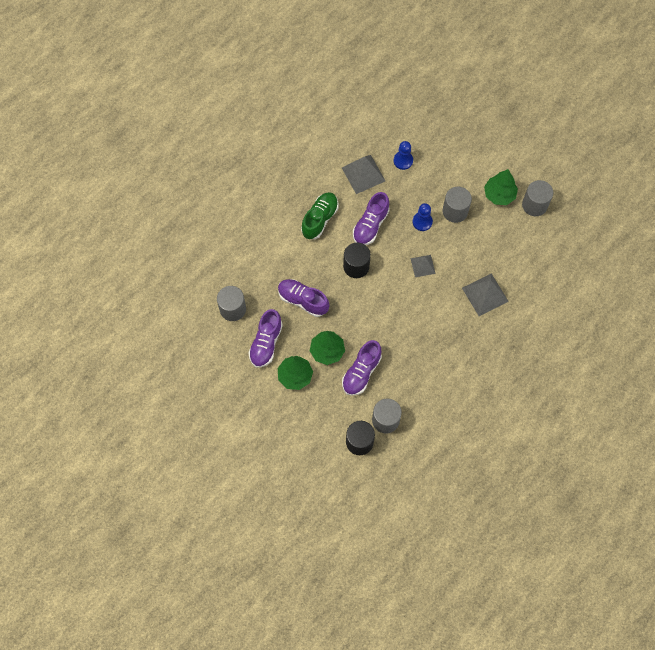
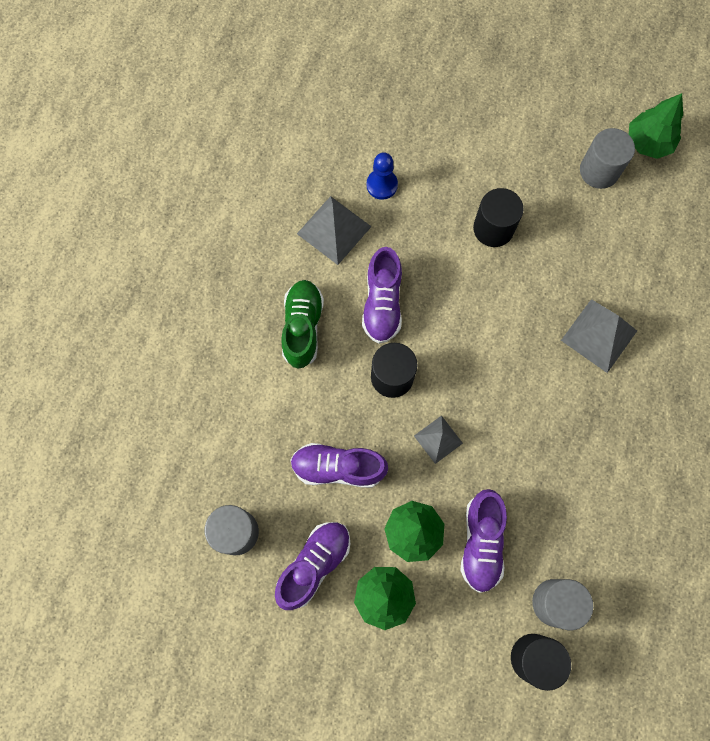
camera: 25 degrees left, 5 degrees up
(266, 343) = (314, 564): purple shoe -> purple shoe turned 135 degrees counterclockwise
(422, 222) = (454, 265): blue pawn -> none
(422, 266) = (488, 332): grey pyramid -> grey pyramid (438, 439)
(455, 211) = (493, 228): grey cylinder -> black cylinder
(499, 194) = (543, 177): green tree -> green tree (648, 143)

